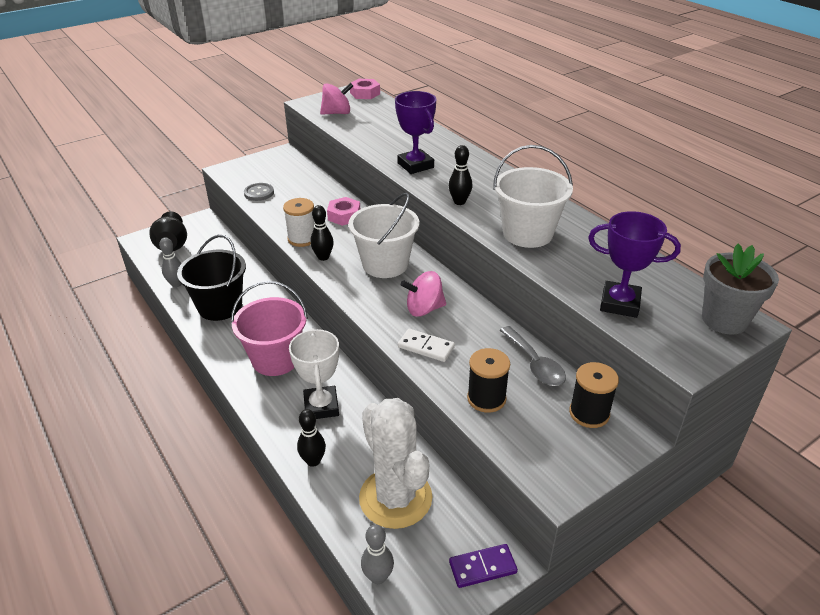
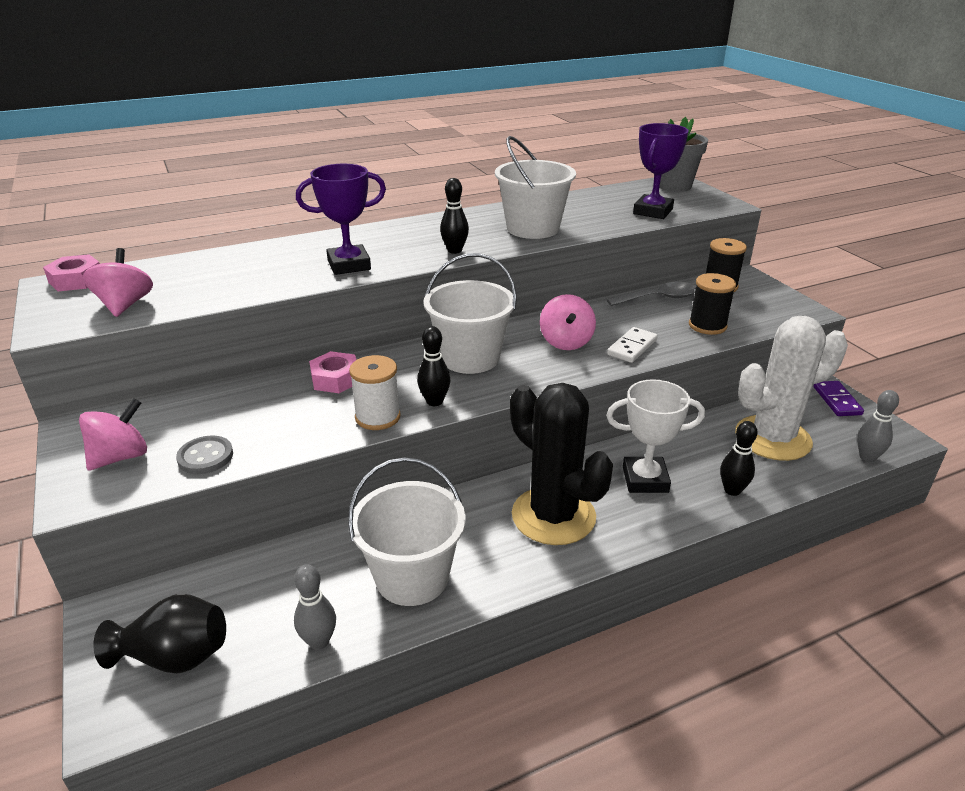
camera: 80 degrees left, 5 degrees down
(220, 306) = (412, 577): black bucket -> white bucket
(258, 171) = (120, 457): none -> pink spinning top
(276, 359) = (553, 516): pink bucket -> black cactus

